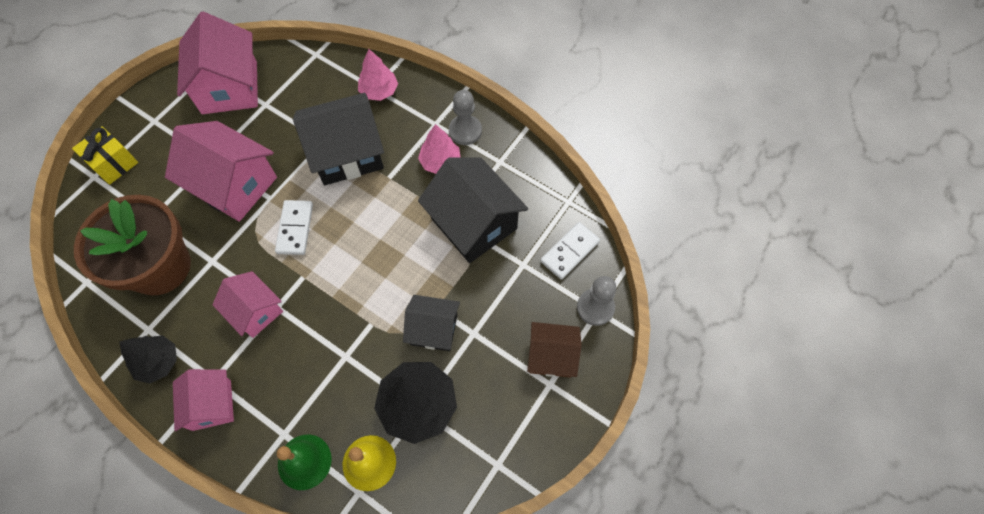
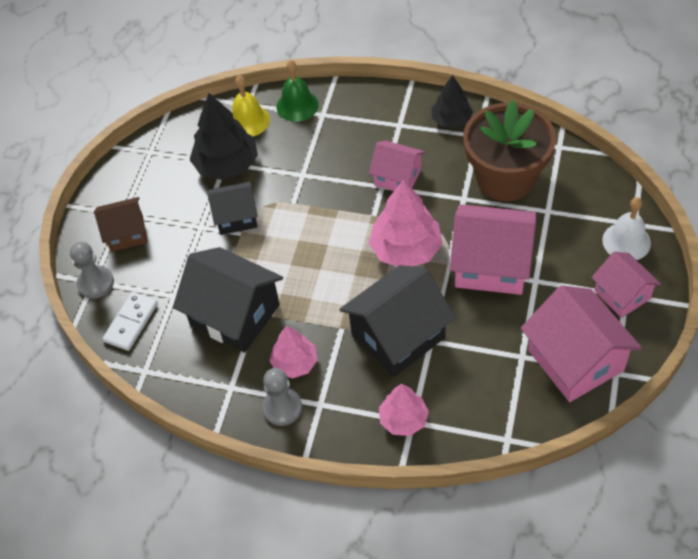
camera: 165 degrees right, 10 degrees down
(114, 163) = (626, 241): yellow gift -> white bell
(212, 405) = (389, 111): pink house -> pink house (622, 294)
(295, 228) = (406, 249): white domino -> pink tree

